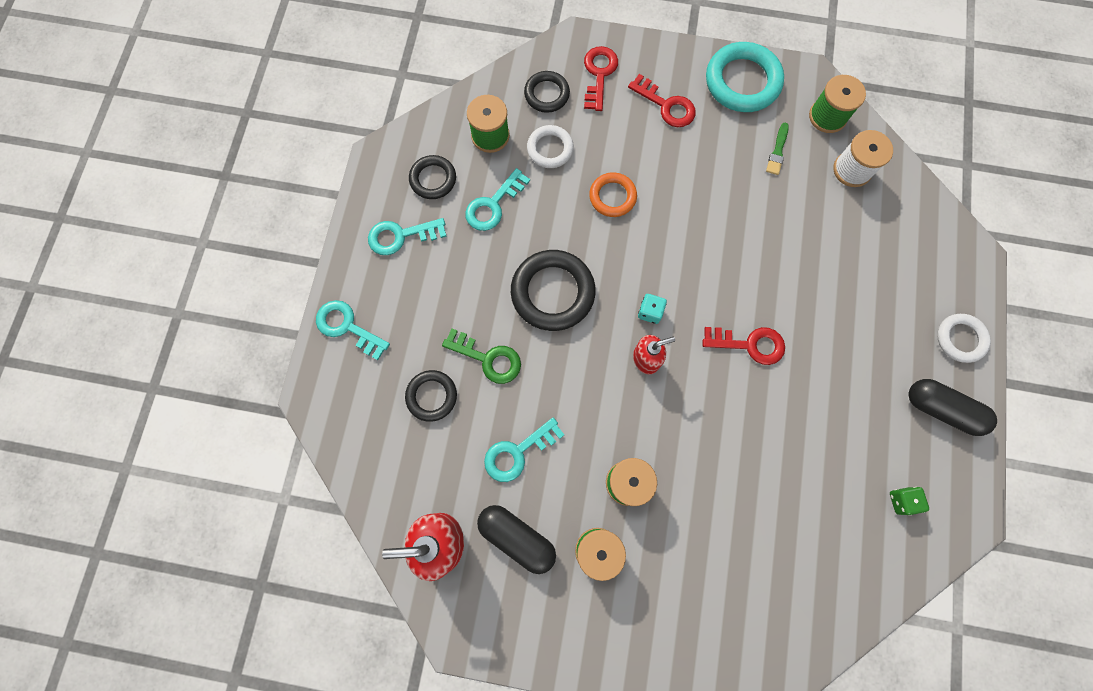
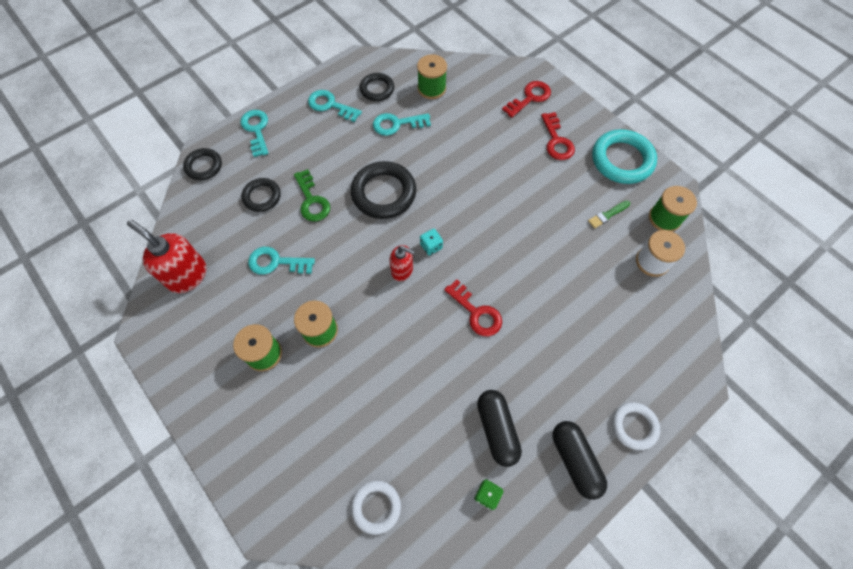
camera: 40 degrees right, 10 degrees down
(517, 538) = (228, 307): black capsule -> black capsule (497, 429)
(547, 94) = (487, 88): black ring -> black ring (204, 166)
(550, 149) = (459, 117): white ring -> white ring (376, 507)
(612, 197) = (472, 167): orange ring -> none

